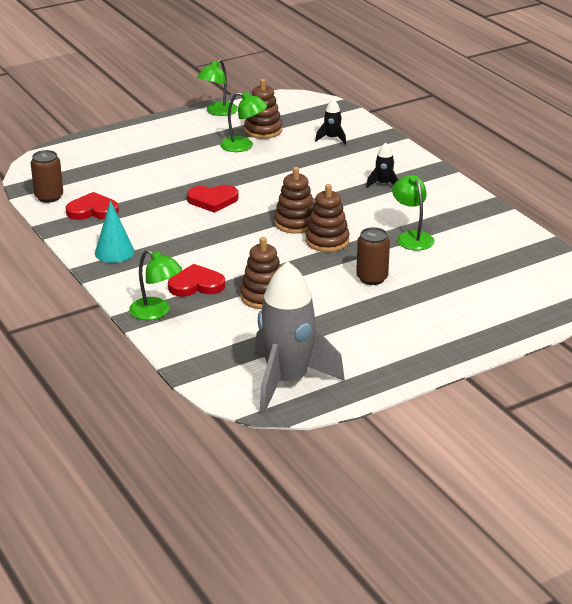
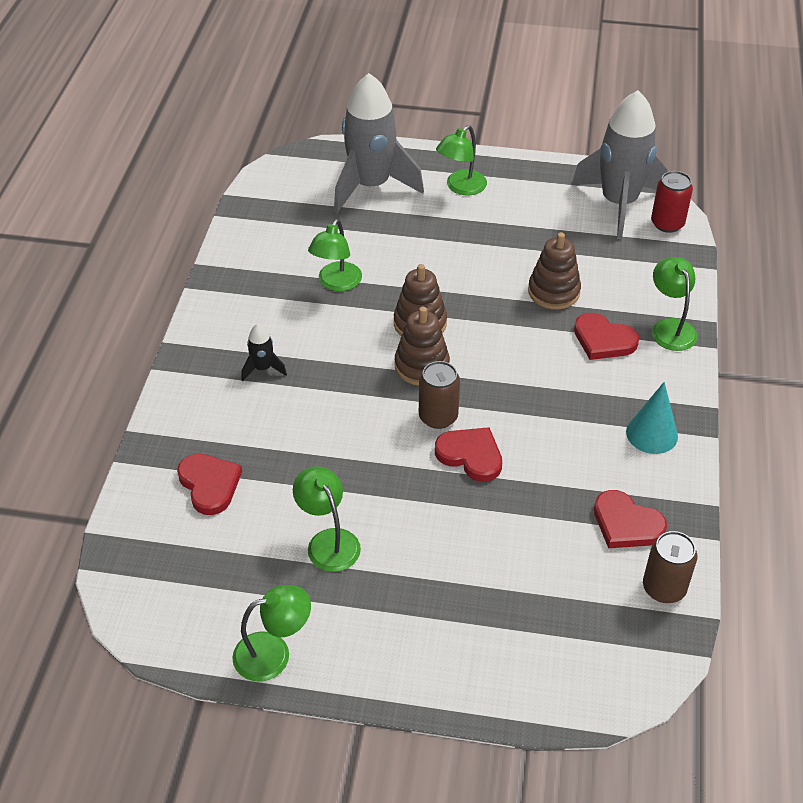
camera: 140 degrees left, 15 degrees up
(230, 385) = (667, 223): none -> red can
(263, 130) = (266, 561): brown stacking toy -> none
(332, 139) = (209, 485): black rocket -> red heart
(372, 278) = (434, 259): brown can -> brown can (438, 417)
(425, 333) = (461, 187): none -> green lamp
(489, 301) = (371, 186): none -> grey rocket

